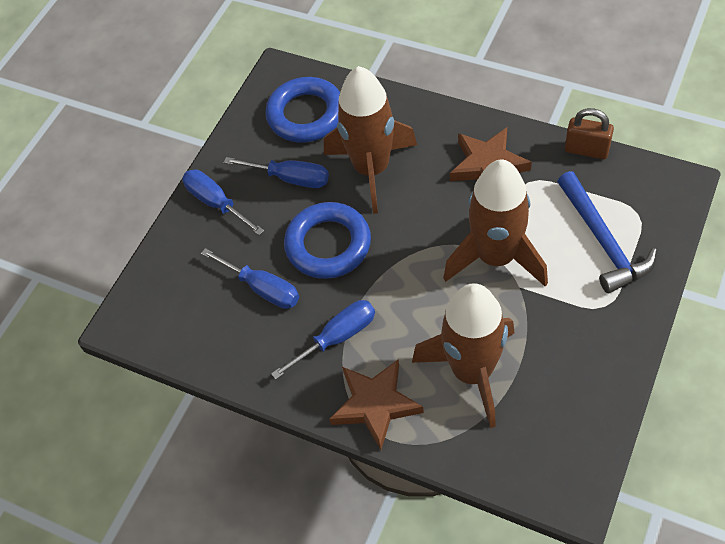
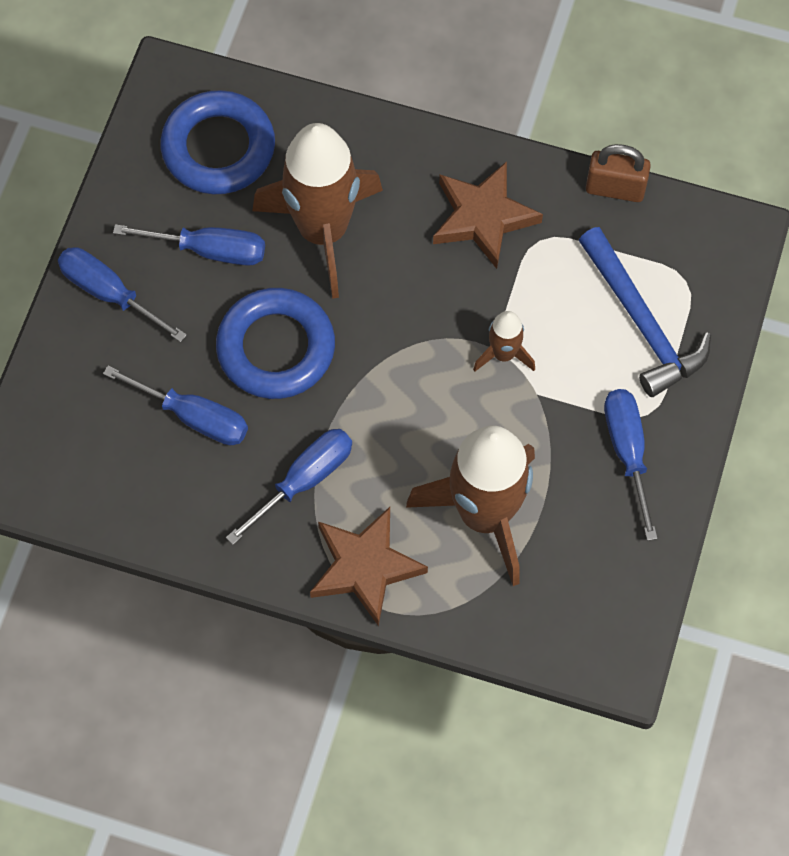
camera: 15 degrees left, 10 degrees up
(496, 257) = (503, 354): brown rocket -> brown rocket, size x0.46
(587, 333) = (627, 452): none -> blue screwdriver

